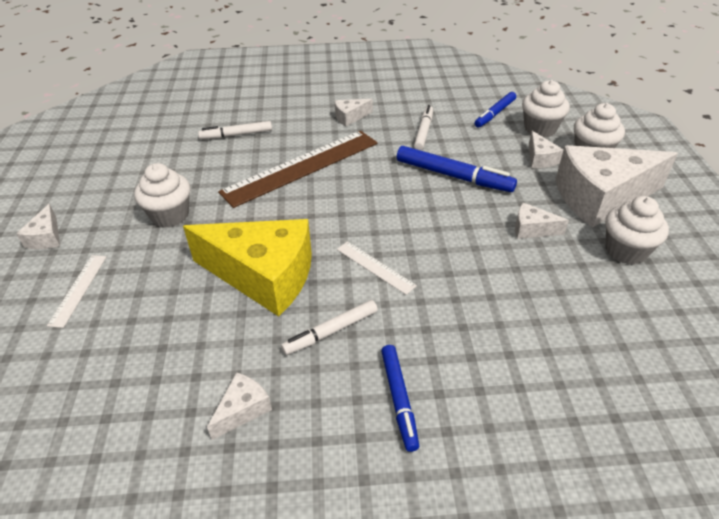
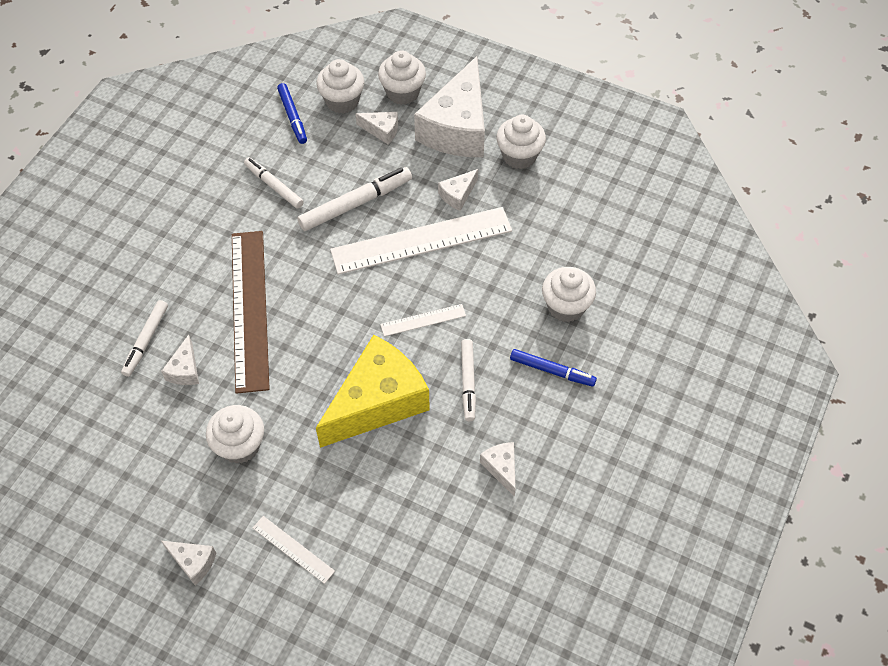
camera: 60 degrees left, 15 degrees up
(350, 117) = (199, 230): white cheese -> white cheese (185, 370)
(453, 176) = (355, 203): blue marker -> white marker
(459, 228) = (421, 240): none -> white ruler
(491, 373) = (566, 307): none -> white cupcake

